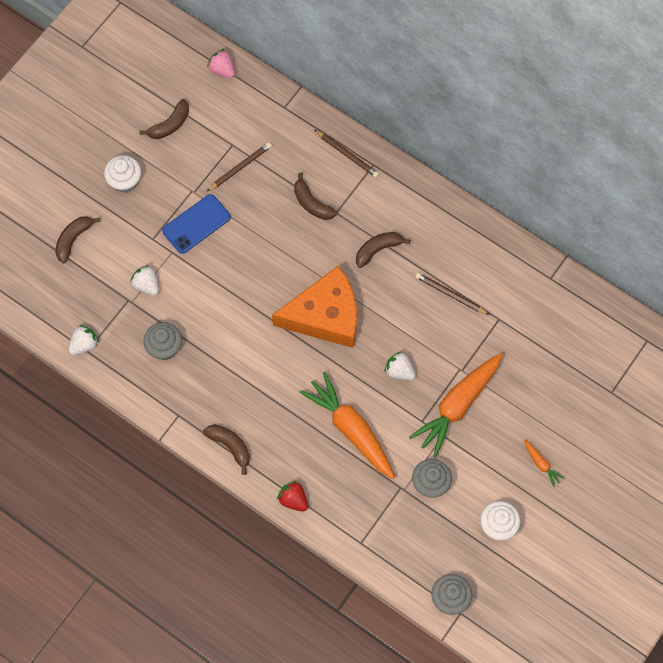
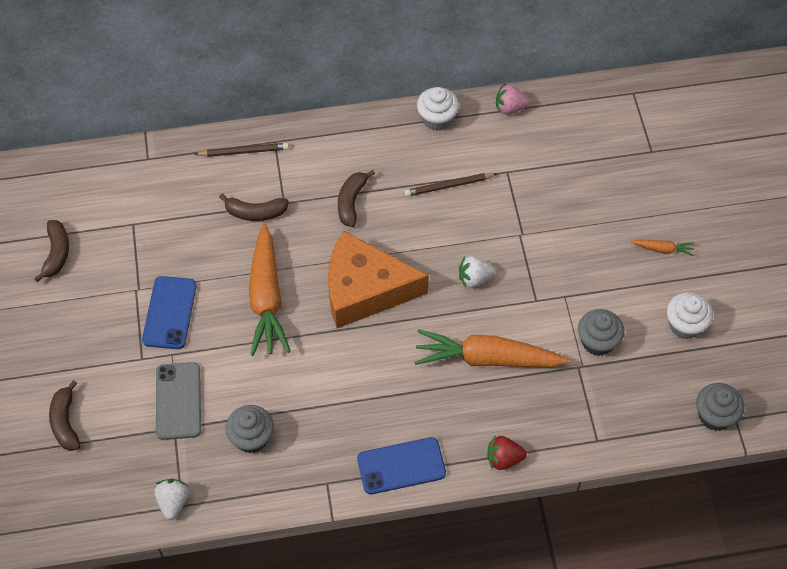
camera: 45 degrees left, 10 degrees down
(125, 181) = (63, 333): white cupcake -> white cupcake (437, 119)
(146, 285) = (178, 401): white strawberry -> grey phone
(222, 70) = (59, 173): pink strawberry -> pink strawberry (510, 108)
(230, 446) = (401, 466): brown banana -> blue phone
(240, 167) = (160, 236): brown pencil -> none
(325, 316) = (365, 289): orange cheese -> orange cheese turned 120 degrees counterclockwise
(458, 406) = (550, 263): orange carrot -> orange carrot (267, 298)

